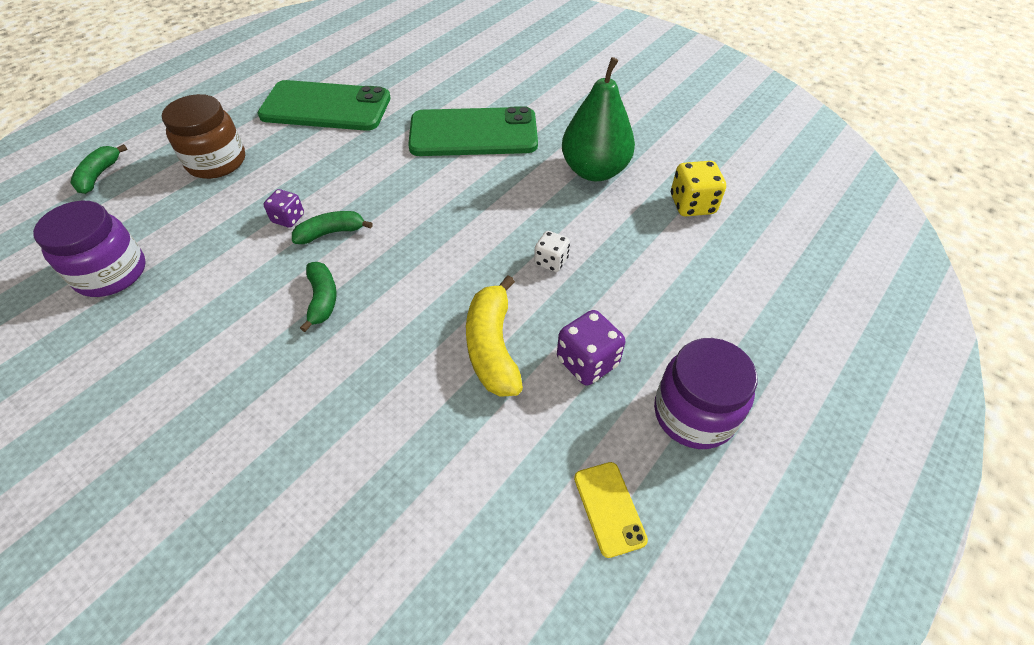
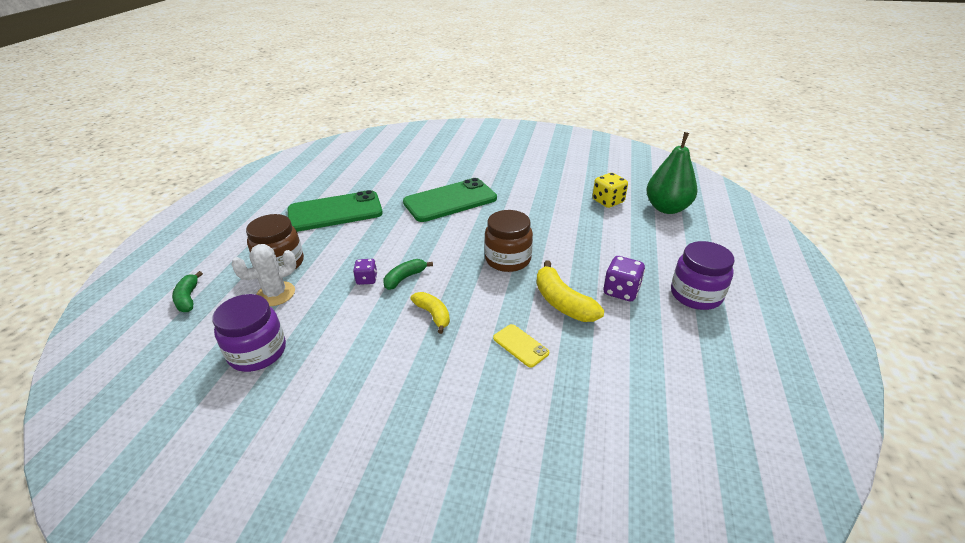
camera: 25 degrees left, 15 degrees down
(182, 202) = (275, 294): none -> white cactus
(322, 299) = (433, 315): green banana -> yellow banana
(475, 251) = (508, 259): none -> brown jar
(551, 261) = (556, 250): white dice -> none
(594, 171) = (540, 200): green pear -> green pear (667, 208)
(609, 508) = (695, 353): yellow phone -> yellow phone (520, 345)

